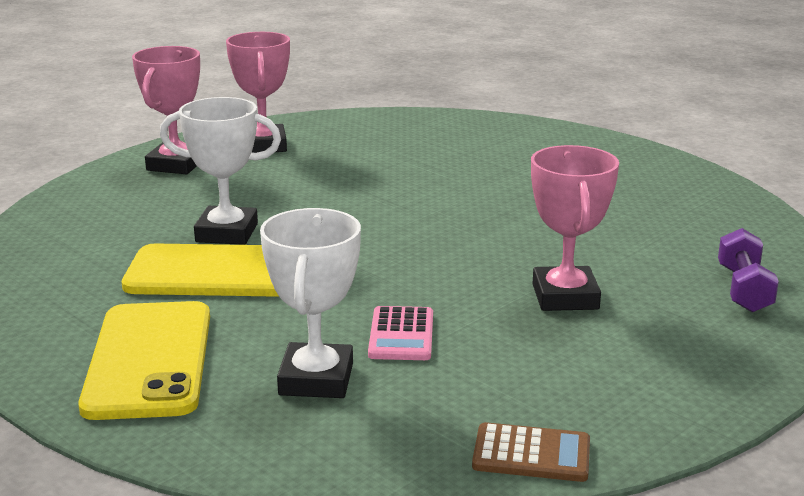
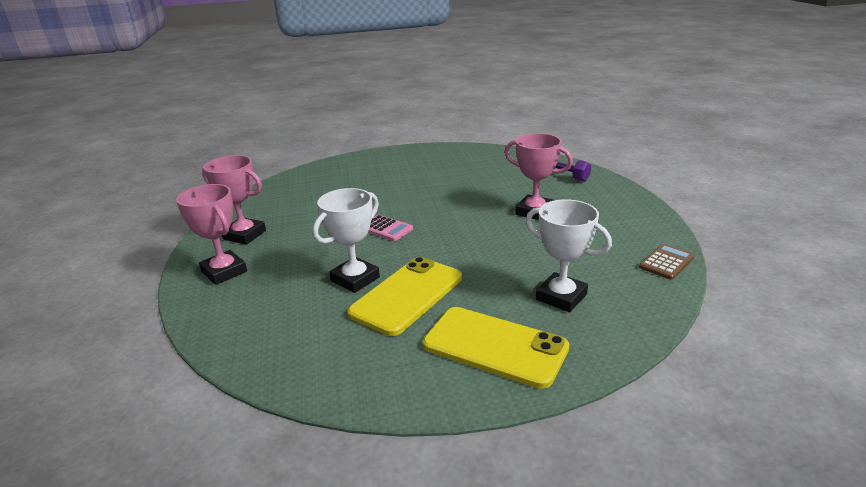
camera: 55 degrees left, 5 degrees up
(401, 335) = (535, 261): pink calculator -> pink calculator (386, 229)

